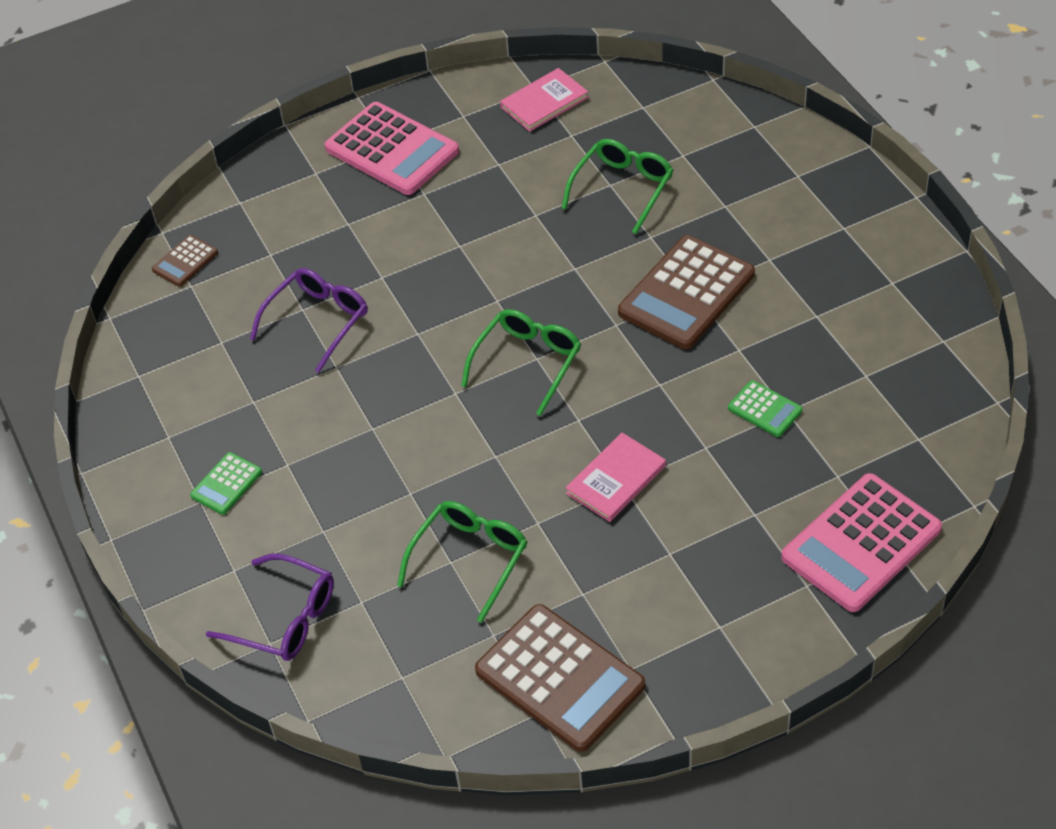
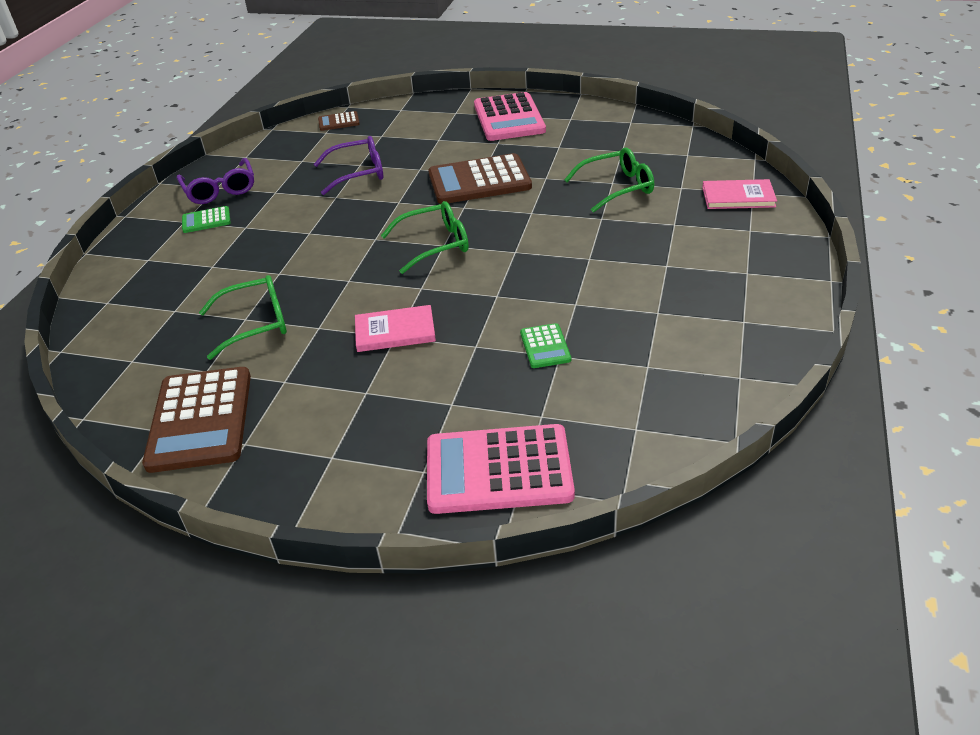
camera: 40 degrees right, 10 degrees down
(284, 618) = (130, 295): purple glasses -> purple glasses (220, 189)
(544, 102) = (627, 130): pink book -> pink book (738, 197)
(686, 293) = (583, 257): brown calculator -> brown calculator (479, 181)

